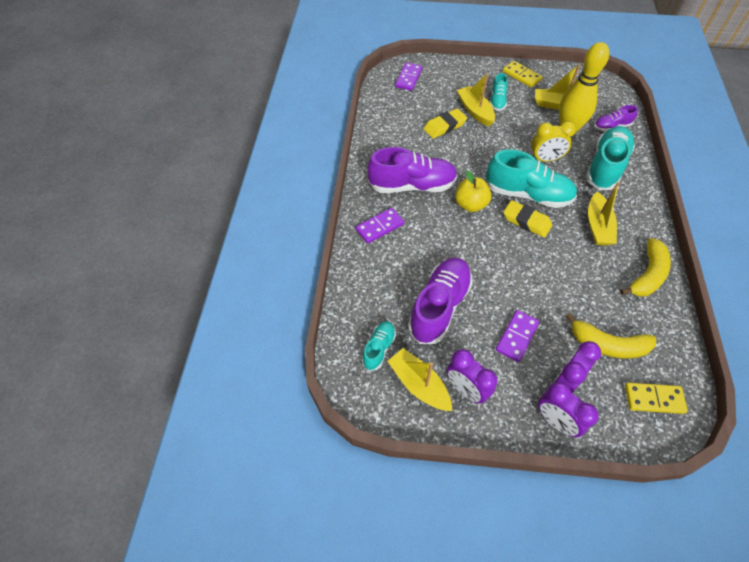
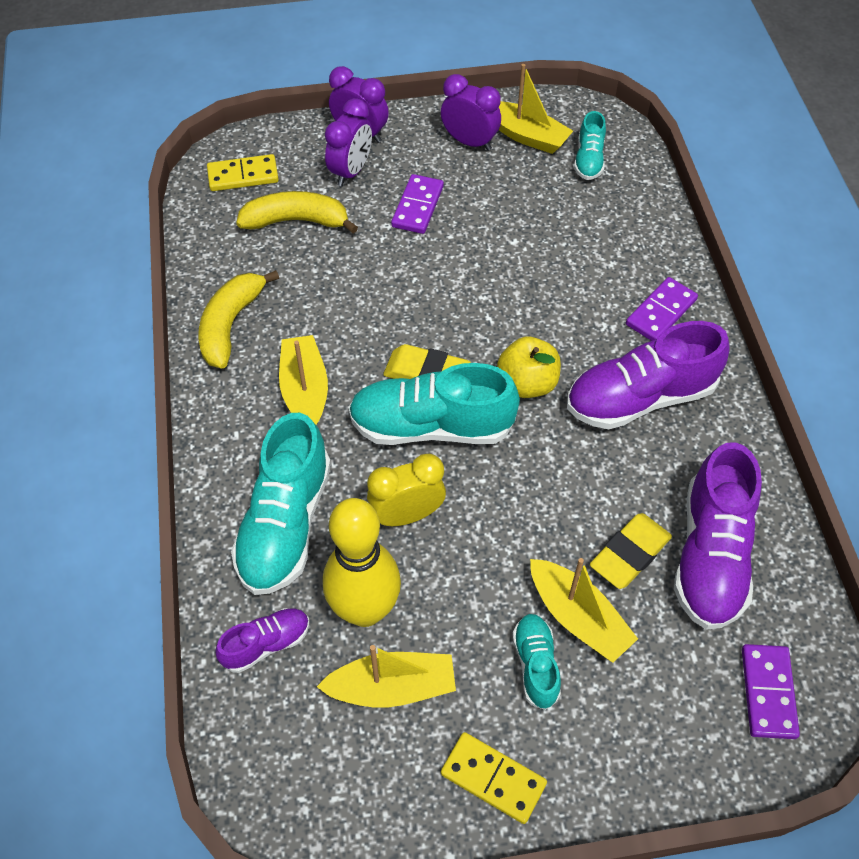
camera: 165 degrees right, 0 degrees up
(439, 306) = (529, 220): purple shoe -> purple shoe (711, 555)

